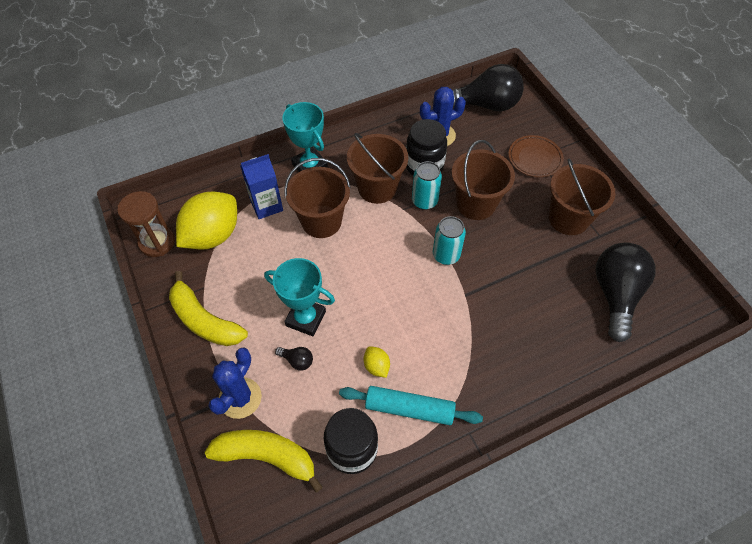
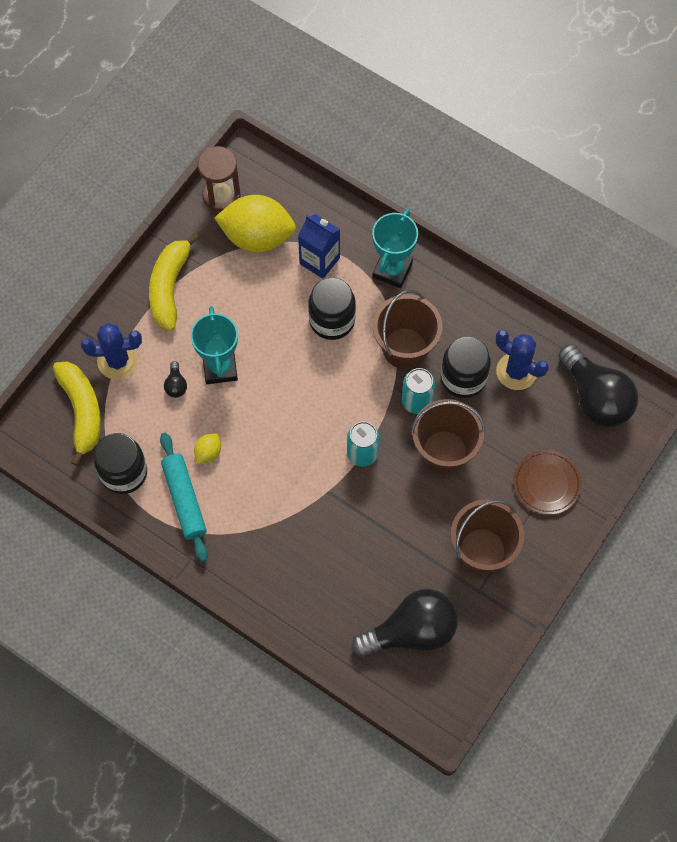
camera: 60 degrees right, 10 degrees up
(321, 221) = (332, 320): brown bucket -> black jar

